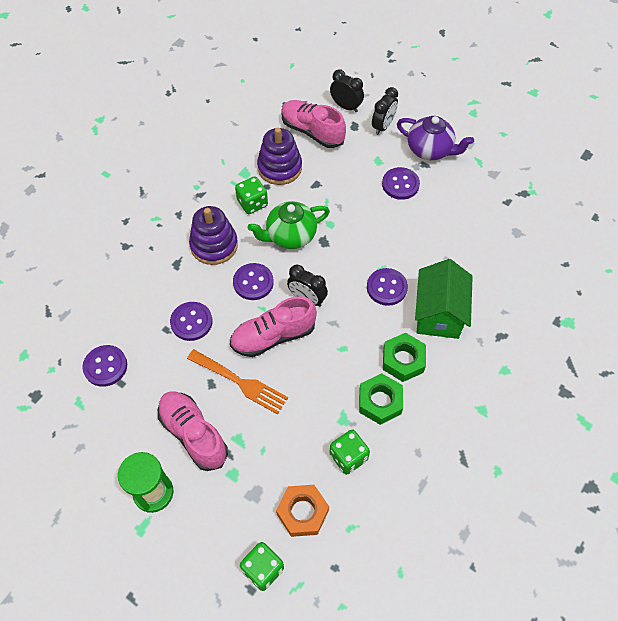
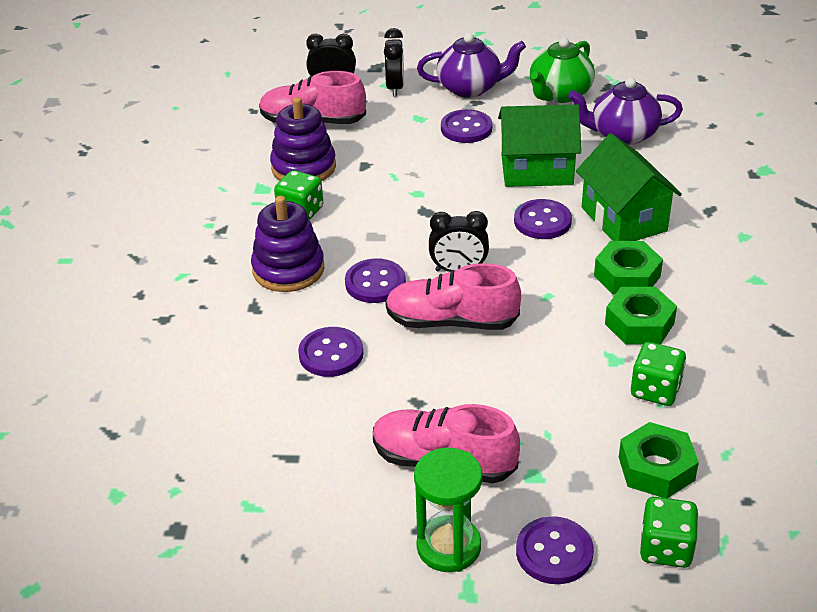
camera: 30 degrees left, 20 degrees down
(105, 366) = (253, 451): purple button -> purple button (554, 552)
(240, 382) = (453, 383): orange fork -> none
(273, 336) = (451, 322): pink shoe -> pink shoe turned 60 degrees clockwise
(290, 236) = (379, 222): green teapot -> green teapot (559, 94)
(302, 512) = (656, 468): orange nut -> green nut
(416, 243) = (537, 170): none -> green house
(497, 241) = (622, 135): none -> purple teapot

